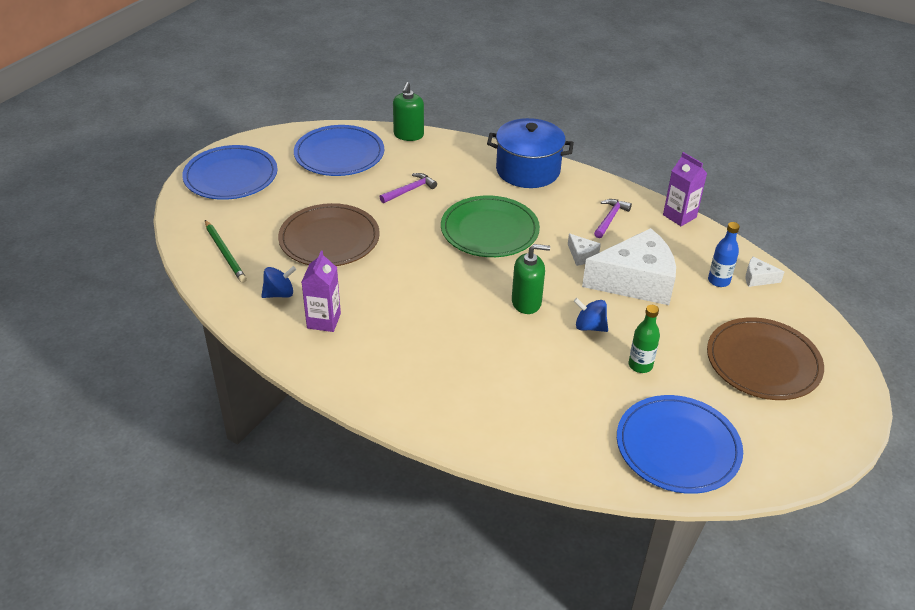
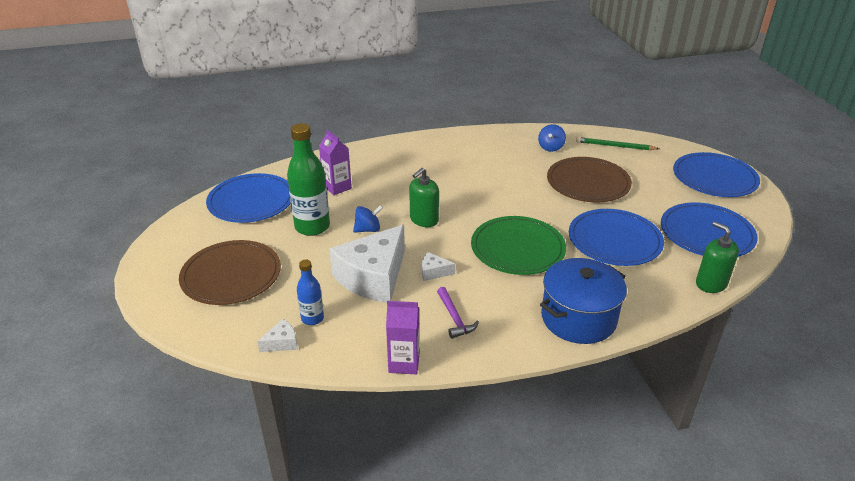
camera: 135 degrees right, 5 degrees down
(324, 321) = (507, 150): purple carton -> purple carton (337, 187)
(409, 190) = (614, 240): purple hammer -> blue plate
(640, 365) = (312, 227): green bottle -> green bottle, size x1.82

